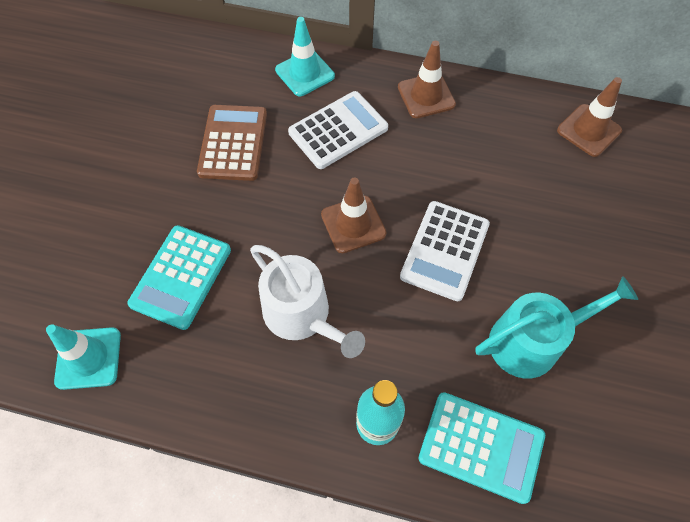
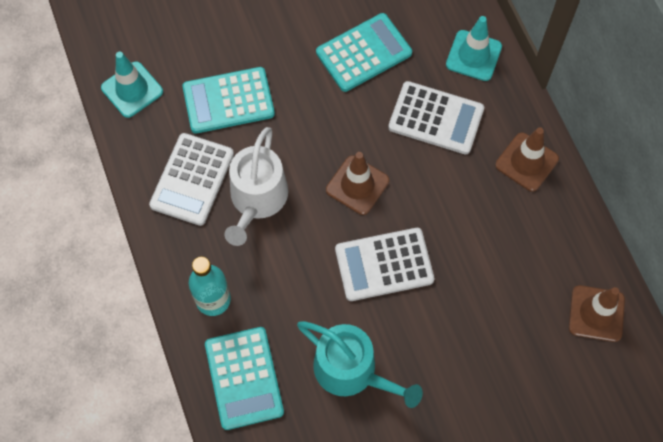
camera: 55 degrees right, 5 degrees up
(233, 143) = (364, 53): brown calculator -> turquoise calculator
(234, 362) = (192, 179): none -> white calculator

